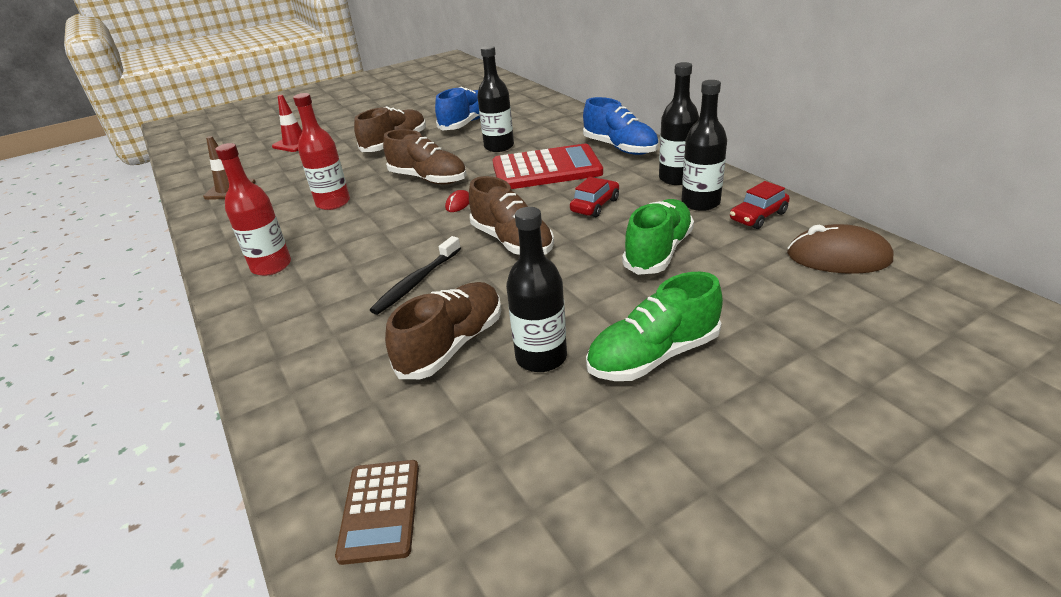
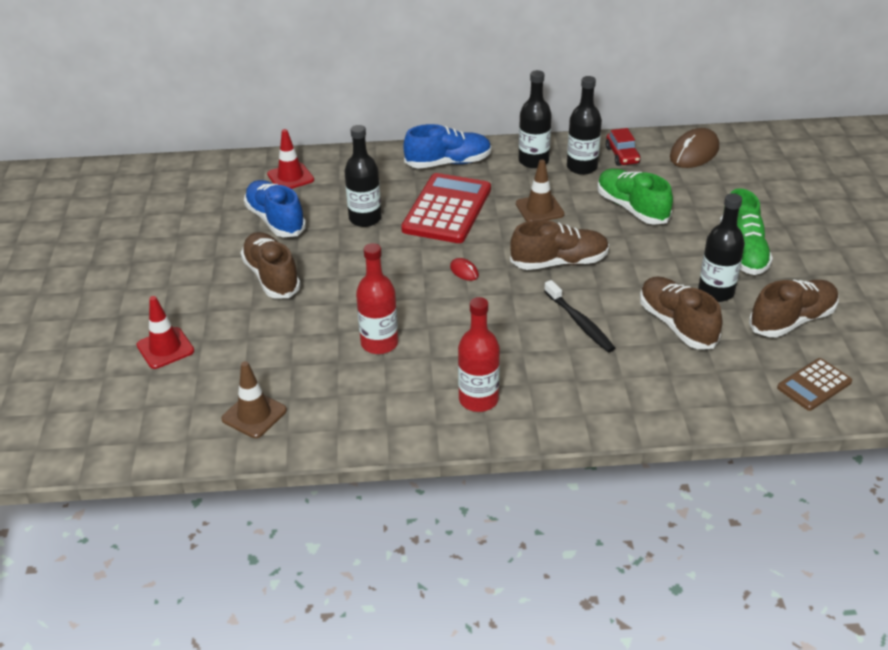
camera: 65 degrees left, 5 degrees up
(380, 510) = (814, 385): brown calculator -> brown calculator turned 120 degrees clockwise
(428, 179) = (391, 275): brown shoe -> brown shoe (792, 320)
(527, 109) = (290, 177): none -> red traffic cone
(595, 205) = (539, 209): red car -> brown traffic cone

